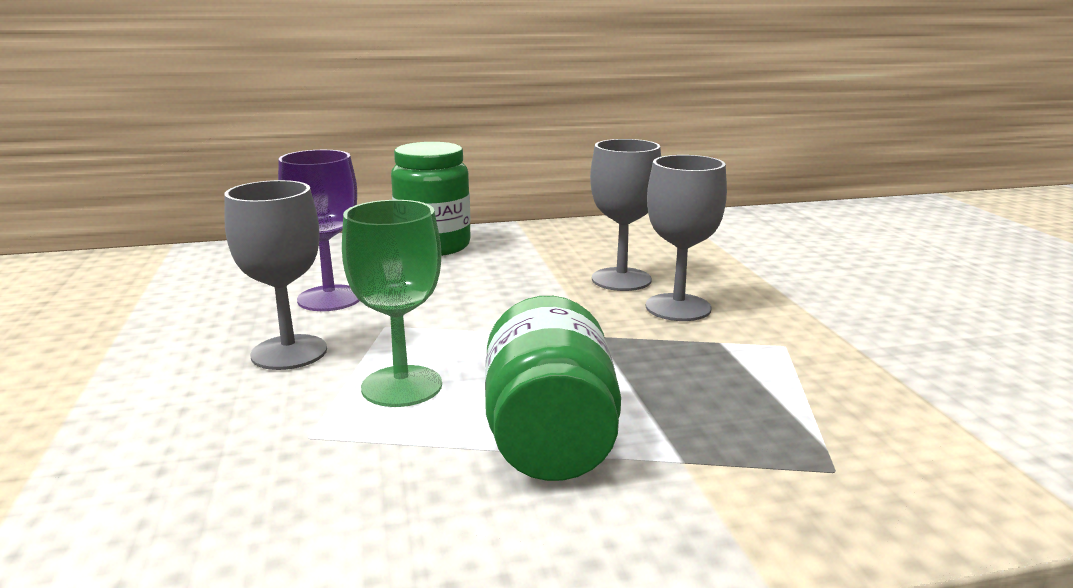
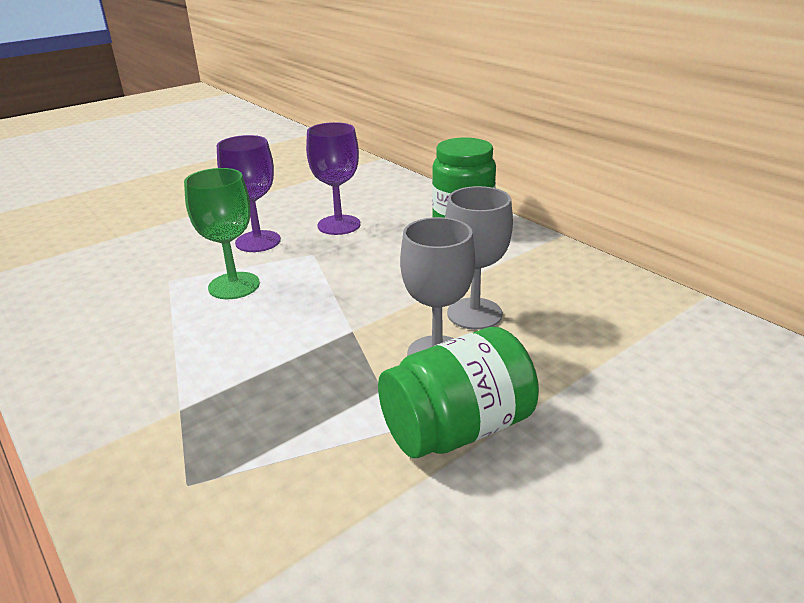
camera: 65 degrees right, 10 degrees up
(289, 352) = (258, 241): grey goblet -> purple goblet
(550, 438) = (190, 351): green jar -> green jar (457, 429)

